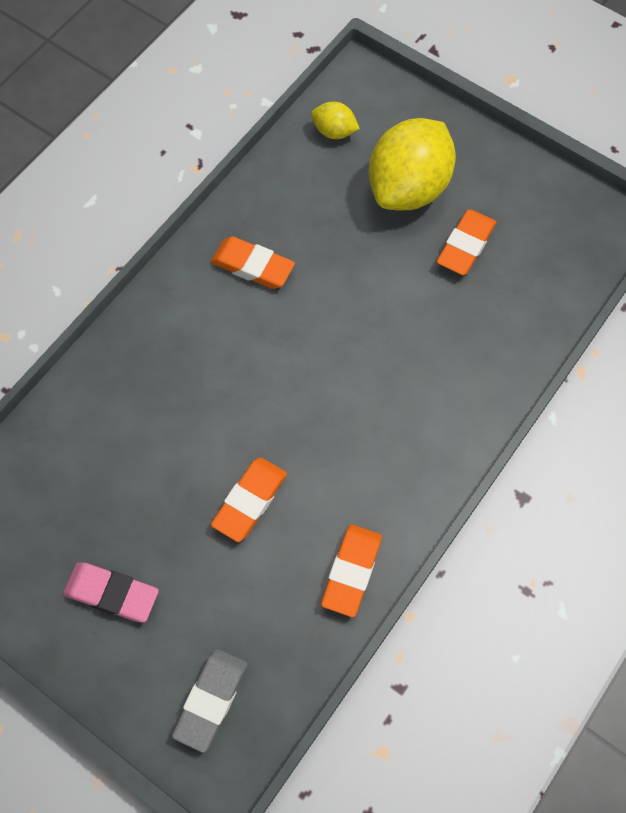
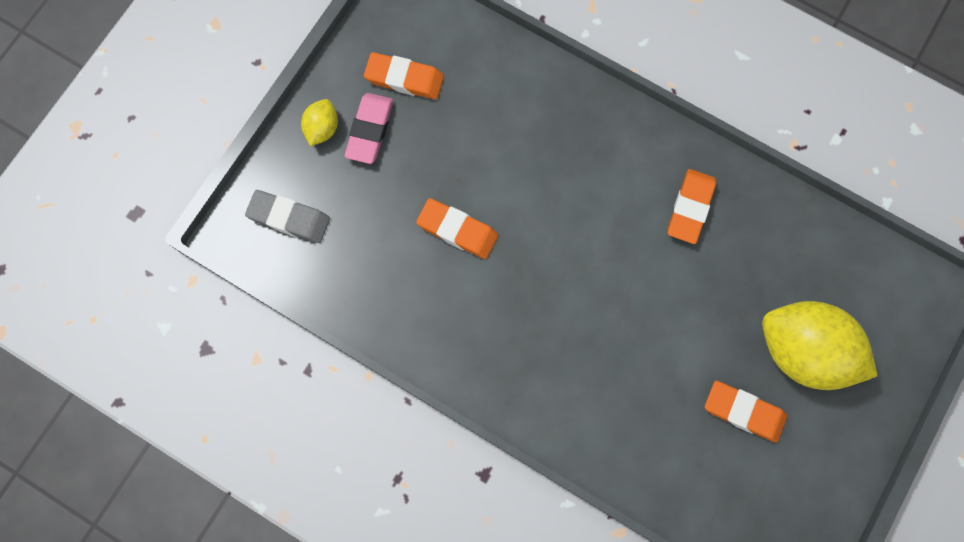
camera: 85 degrees right, 10 degrees up
(334, 132) = (859, 271): yellow lemon -> yellow lemon (322, 128)
(351, 571) = (401, 322): orange eraser -> orange eraser (404, 78)

